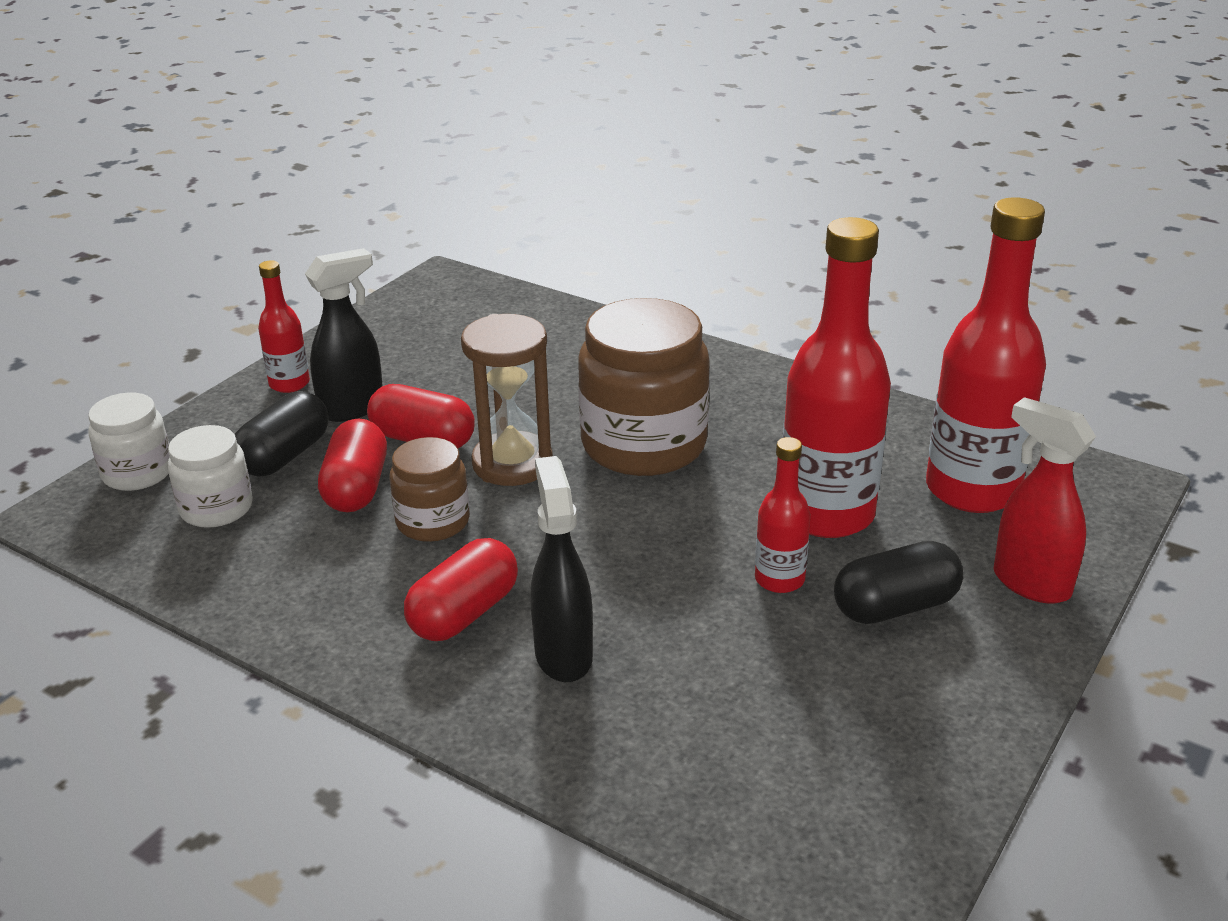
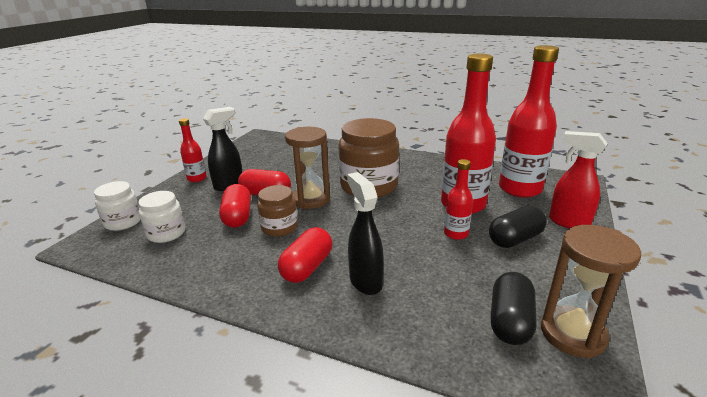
camera: 10 degrees left, 5 degrees down
(284, 456) = (199, 207): black capsule -> black capsule (510, 321)
(897, 802) = (572, 334): none -> brown hourglass

